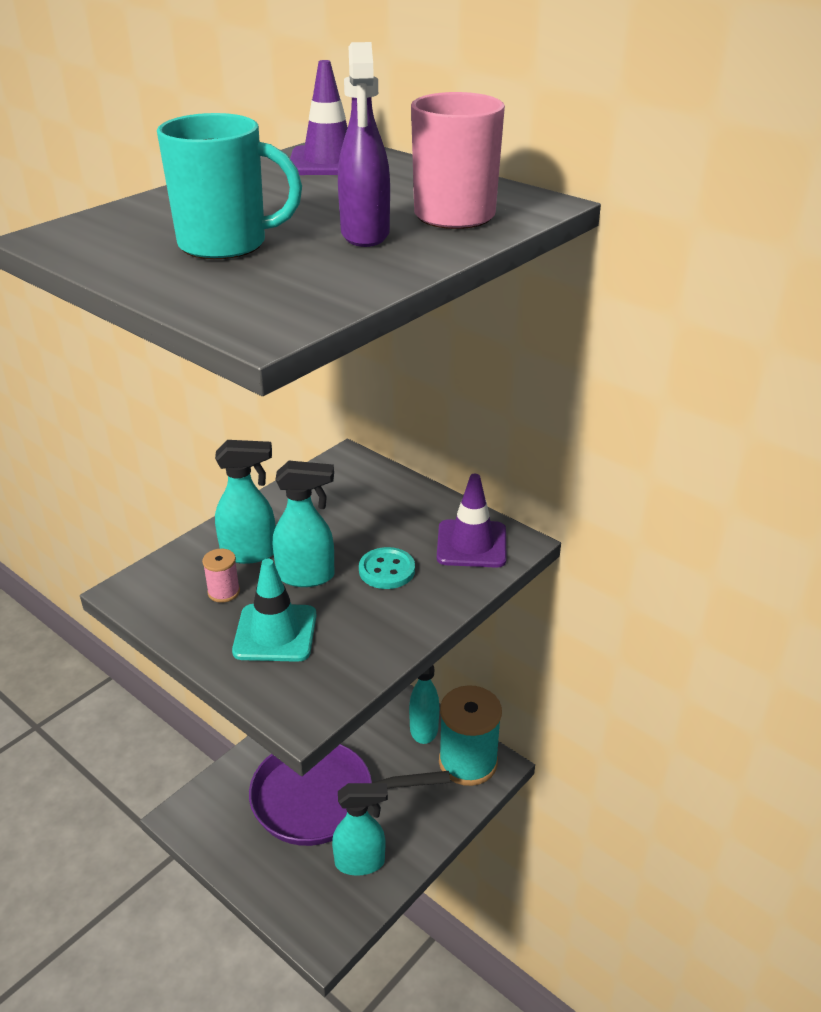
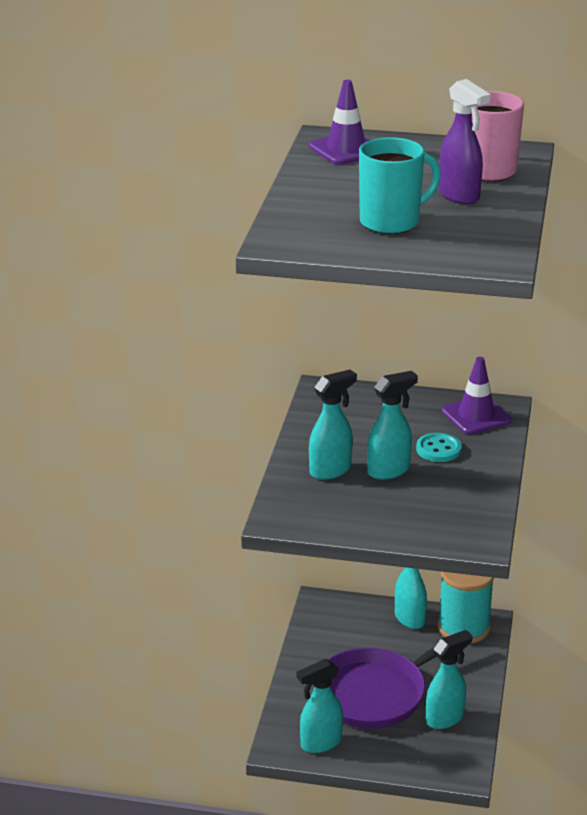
camera: 30 degrees left, 5 degrees down
(221, 831) = (320, 743): none -> turquoise spray bottle
(224, 592) = (344, 498): pink spool -> none
(275, 633) = (410, 508): turquoise traffic cone -> none

